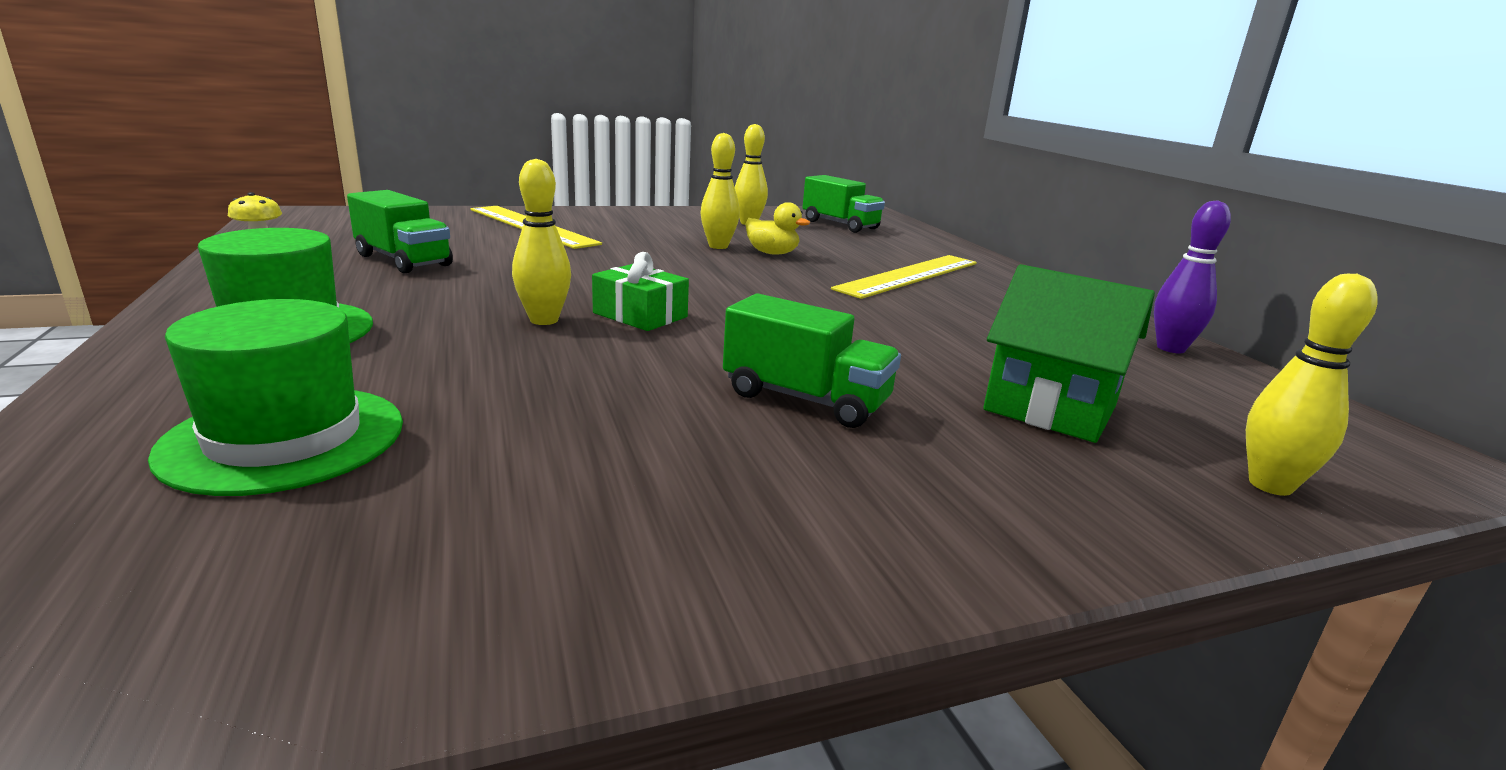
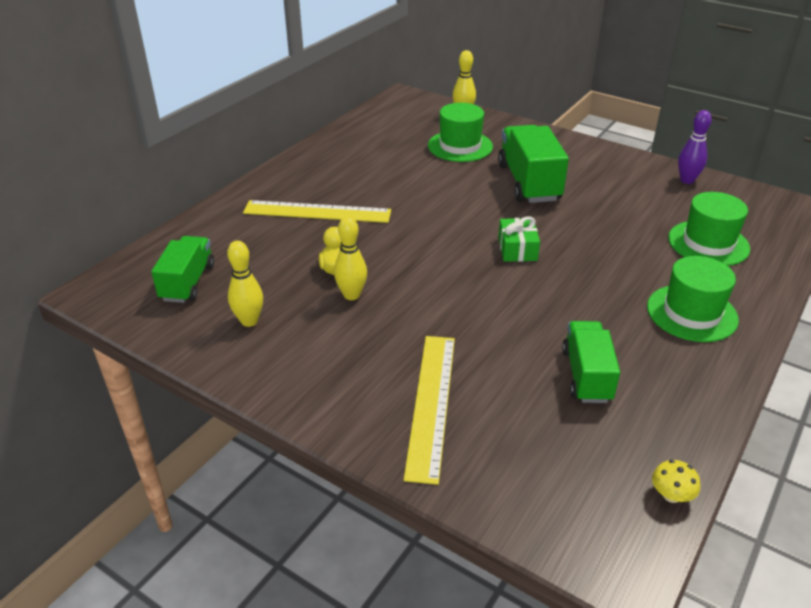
camera: 125 degrees left, 15 degrees up
(544, 320) = (566, 266): yellow bowling pin -> none
(805, 399) = (529, 182): green truck -> green truck, size x1.52
(1049, 408) = (460, 146): green house -> green hat
(1170, 348) = (347, 135): purple bowling pin -> purple bowling pin (687, 180)

